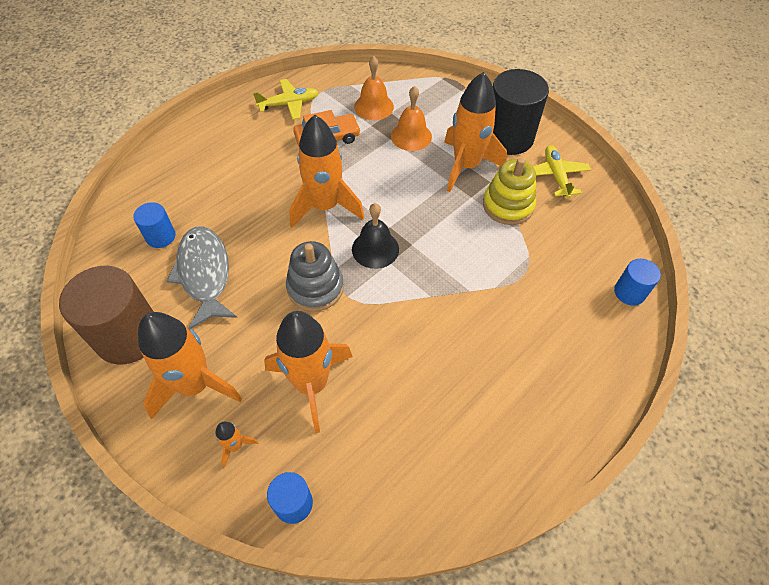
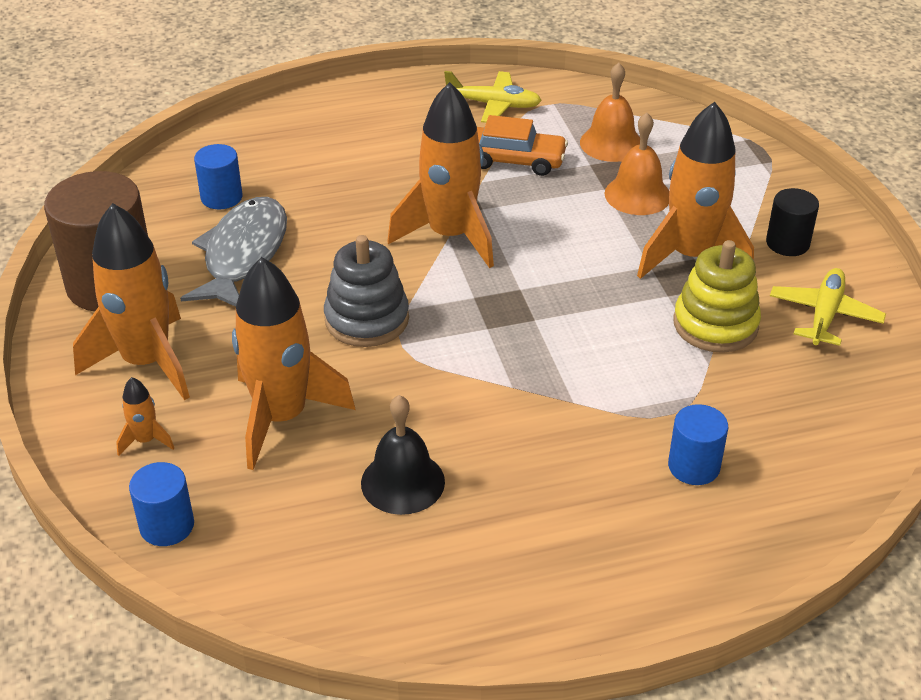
camera: 30 degrees right, 15 degrees down
(375, 249) = (479, 306): black bell -> black bell (402, 482)
(508, 137) = (787, 243): black cylinder -> black cylinder, size x0.51
(629, 292) = (819, 497): blue cylinder -> blue cylinder (694, 466)

